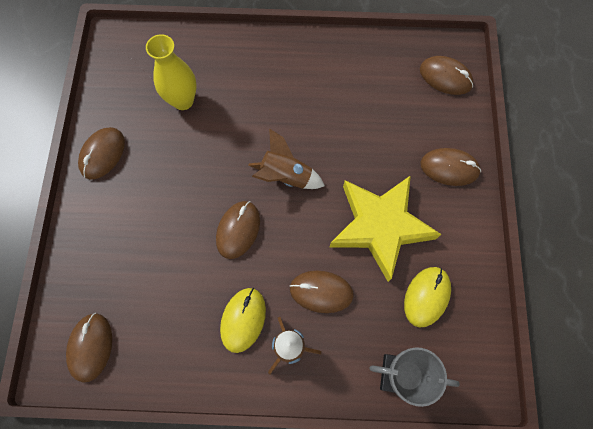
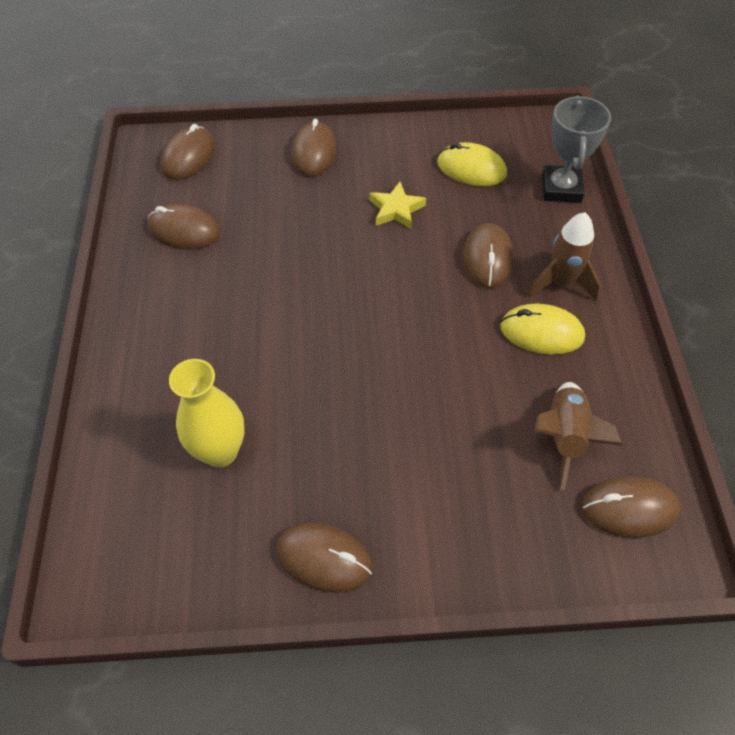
camera: 95 degrees left, 15 degrees down
(238, 230) = (424, 351): brown mouse -> brown mouse (184, 230)
(286, 176) = (339, 306): brown rocket -> brown rocket (564, 437)
(380, 226) = (396, 209): yellow star -> yellow star, size x0.44

